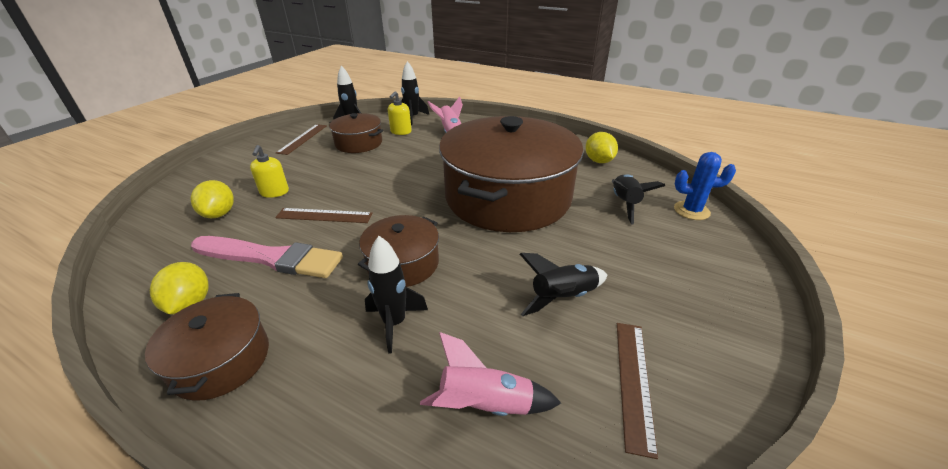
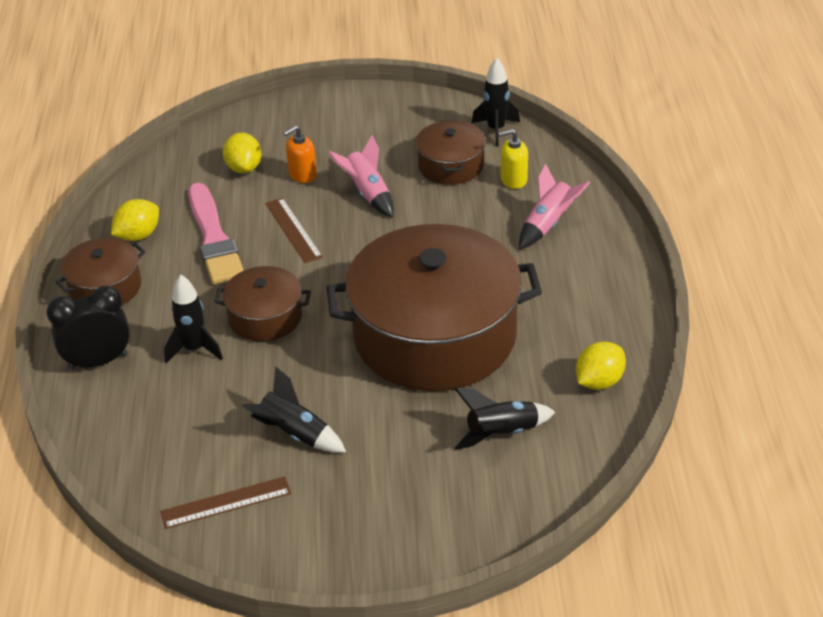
camera: 60 degrees right, 5 degrees up
(219, 214) = (244, 168): yellow lemon -> yellow lemon turned 60 degrees counterclockwise
(274, 192) = (302, 175): yellow soap dispenser -> orange soap dispenser
(303, 139) = (420, 120): brown ruler -> none
(326, 416) = (98, 361): none -> black clock
(413, 118) = (564, 167): black rocket -> none
(485, 405) = (153, 431): pink rocket -> pink rocket (367, 194)
(691, 211) = (535, 495): blue cactus -> none

